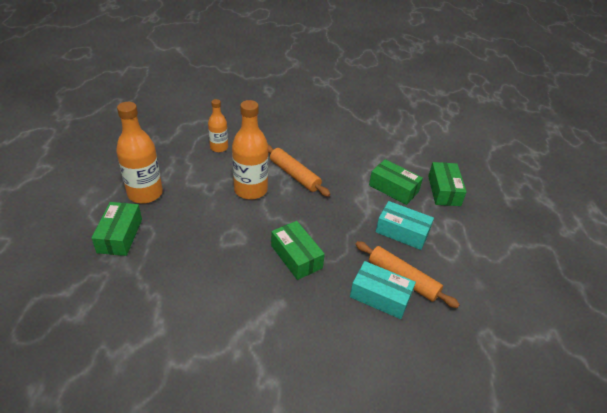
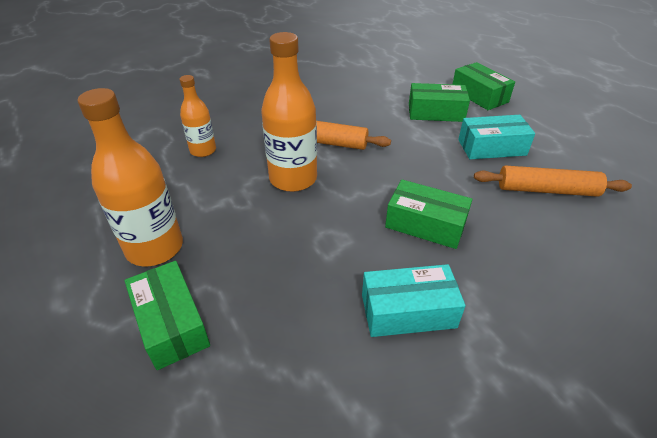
camera: 30 degrees left, 0 degrees up
(380, 296) = (550, 219): turquoise box -> turquoise box (408, 311)

